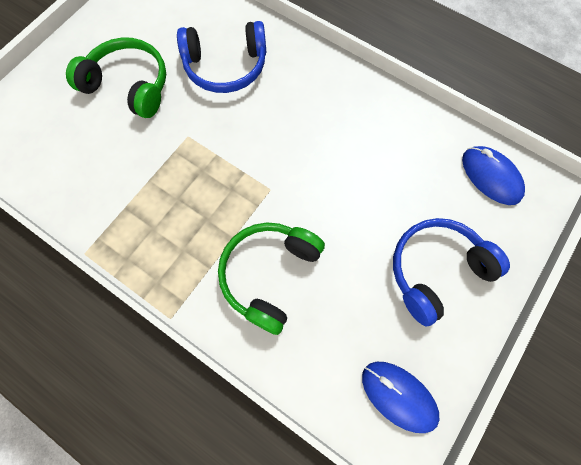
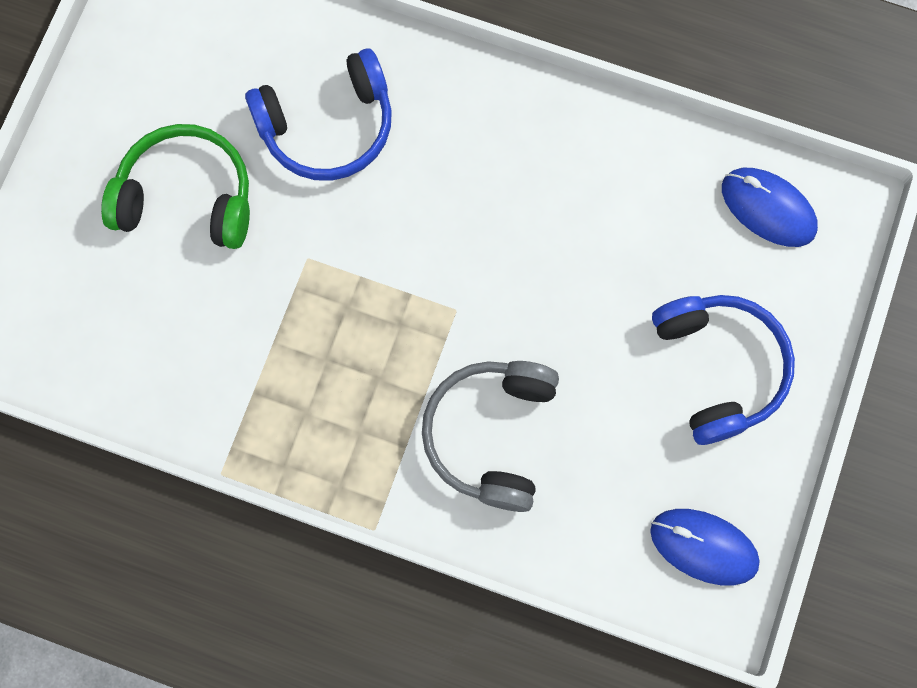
camera: 15 degrees left, 5 degrees up
(269, 275) = (491, 434): green headphones -> grey headphones
(436, 270) = (718, 368): blue headphones -> blue headphones turned 120 degrees clockwise

